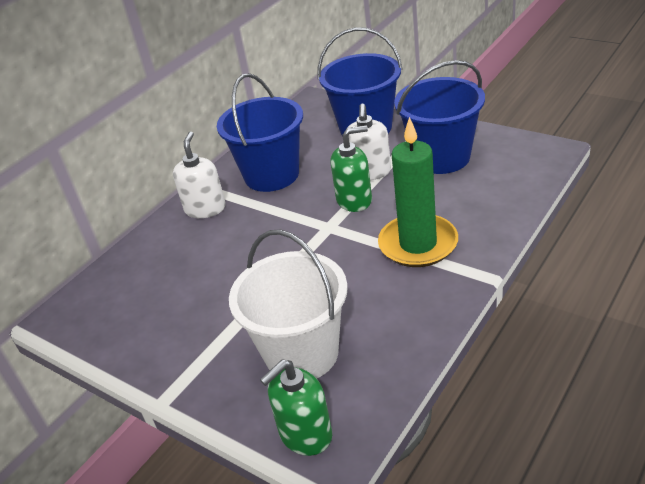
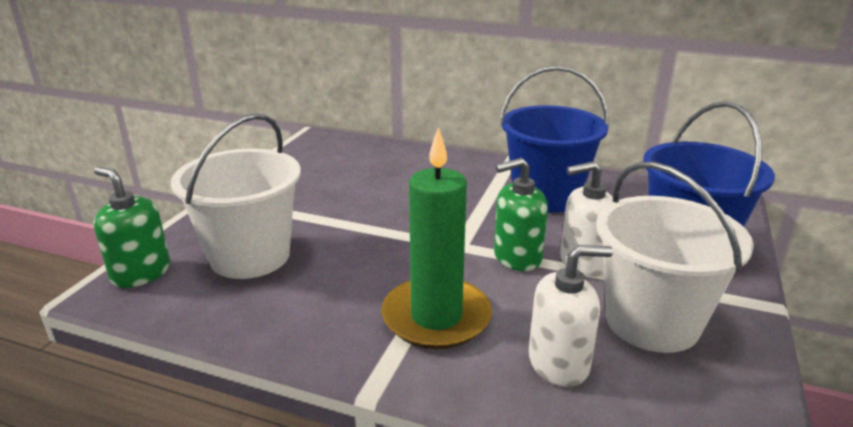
camera: 70 degrees right, 10 degrees down
(205, 209) = (473, 171): white soap dispenser -> white soap dispenser (559, 363)
(354, 200) = (517, 257): green soap dispenser -> green soap dispenser turned 105 degrees clockwise
(441, 157) = (652, 322): blue bucket -> white bucket

